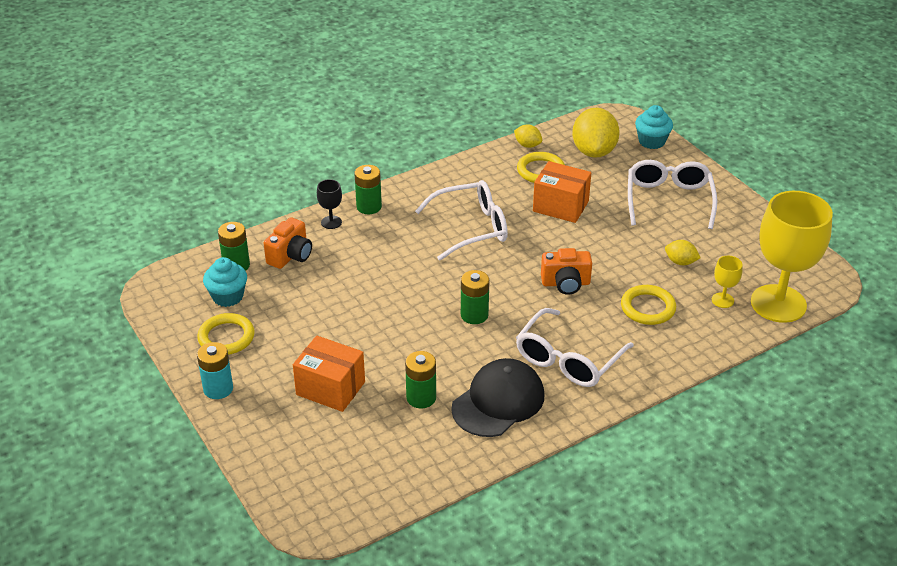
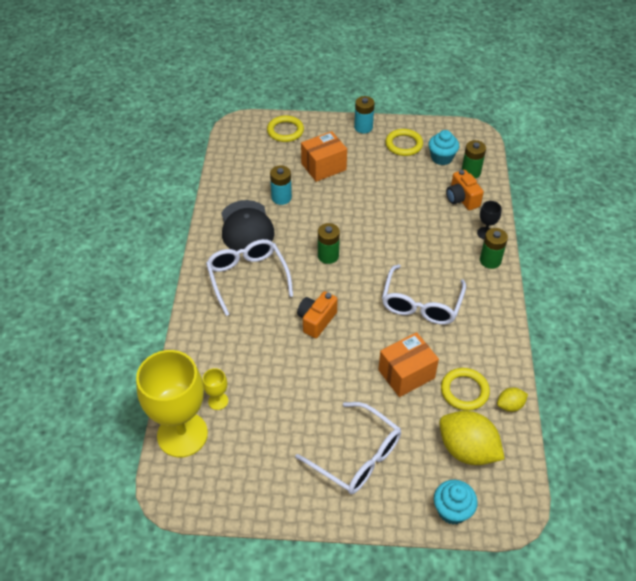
camera: 125 degrees right, 10 degrees up
(421, 398) = (281, 198): green battery -> turquoise battery
(648, 308) = (252, 350): yellow ring -> yellow ring (285, 131)
(680, 262) = (278, 406): yellow lemon -> none

